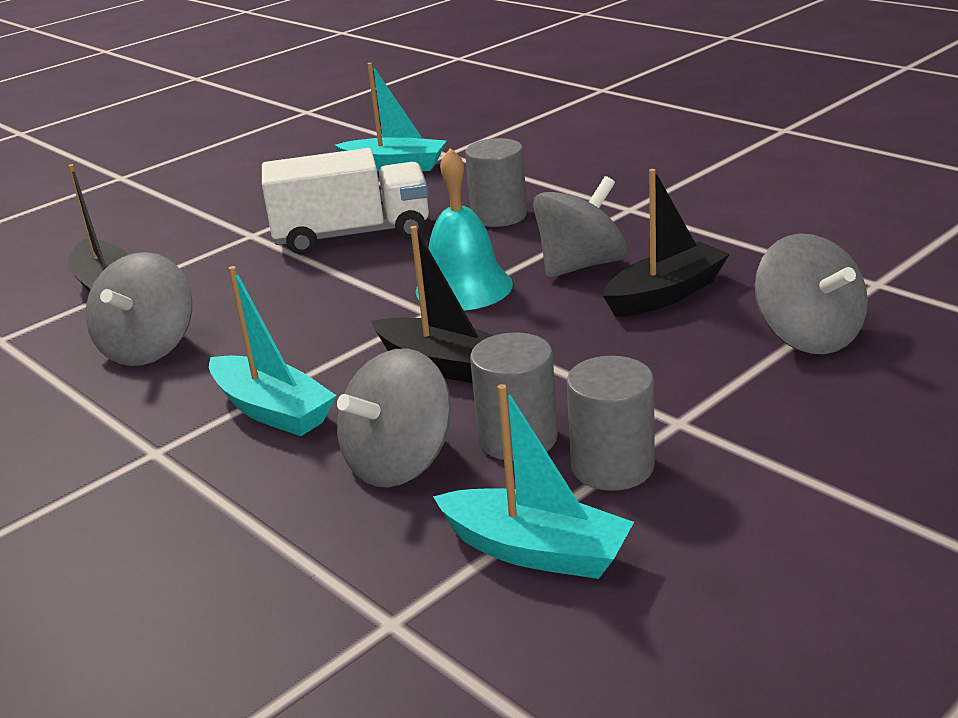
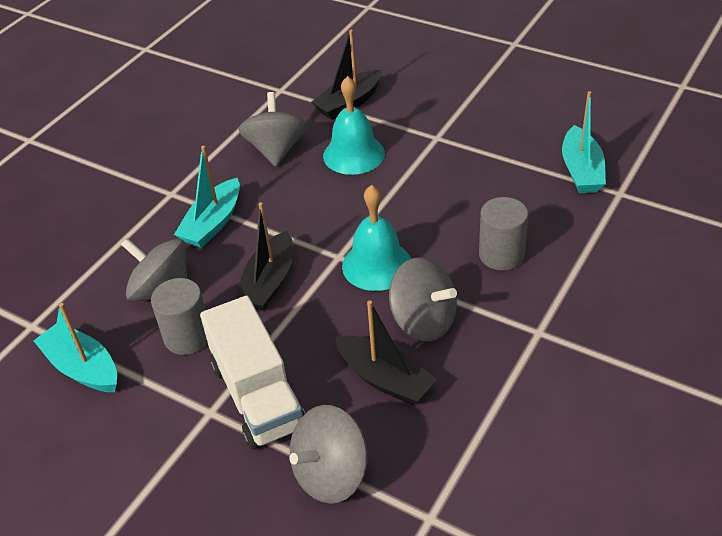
camera: 75 degrees right, 15 degrees up
(149, 348) = (276, 150): grey spinning top -> grey spinning top turned 90 degrees clockwise
(226, 289) = (354, 154): none -> turquoise bell
(352, 235) = (447, 186): white truck -> white truck (257, 395)
(536, 551) = (82, 368): turquoise boat -> turquoise boat turned 120 degrees clockwise
(612, 467) = (159, 386): grey cylinder -> none

